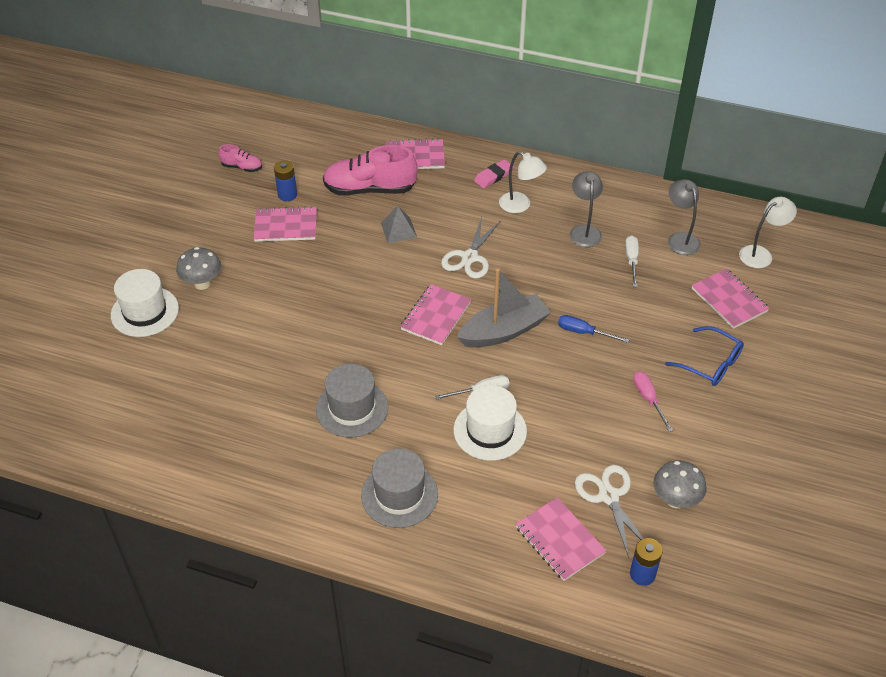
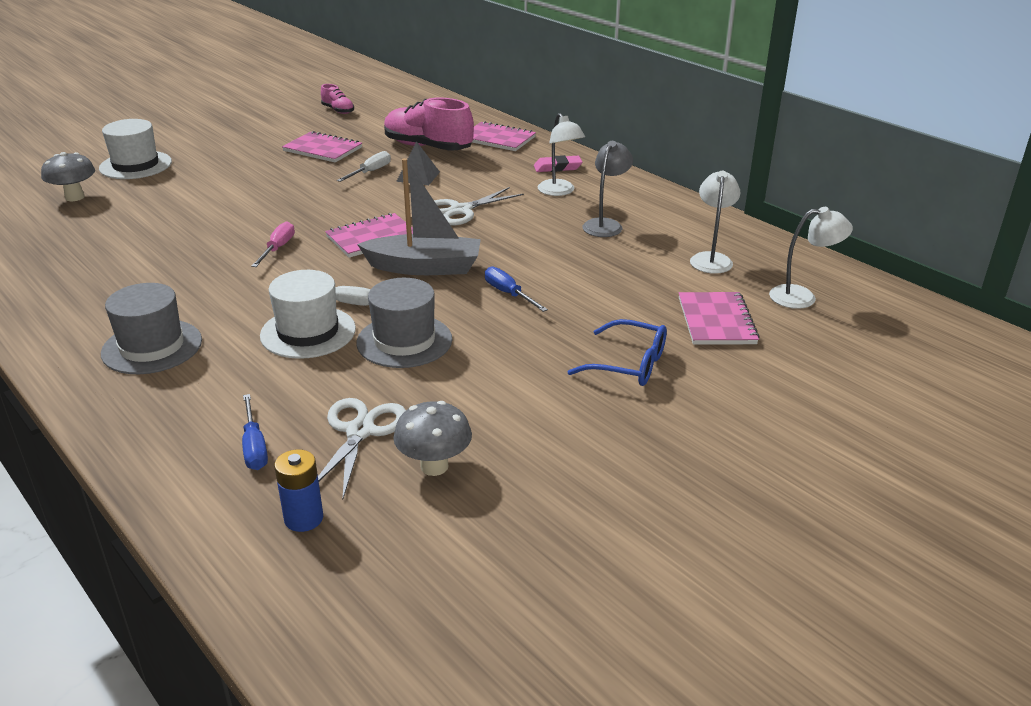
camera: 30 degrees right, 15 degrees down
(202, 283) = (204, 162): grey mushroom -> grey mushroom (75, 197)
(287, 195) = (351, 133): blue battery -> none
(352, 408) = (204, 272): grey hat -> grey hat (404, 341)
(560, 540) = (254, 447): pink notebook -> blue screwdriver
(631, 260) = (632, 258): white screwdriver -> white screwdriver (370, 172)
(648, 399) = (514, 368): pink screwdriver -> pink screwdriver (278, 248)
(680, 239) = (711, 259): grey lamp -> white lamp
(710, 363) = (629, 364): blue glasses -> blue glasses turned 45 degrees counterclockwise

